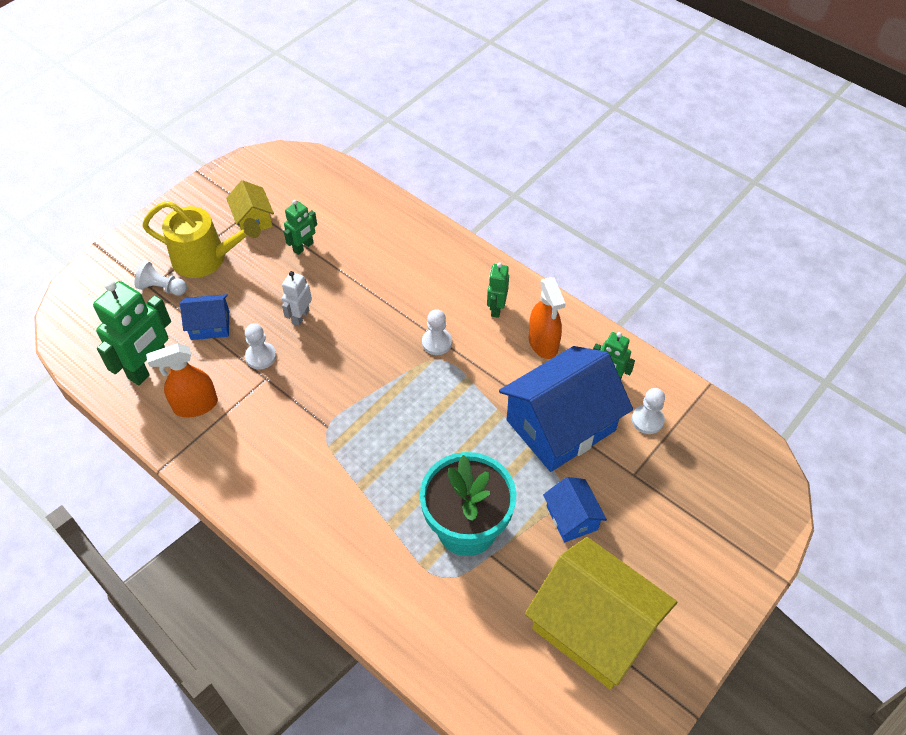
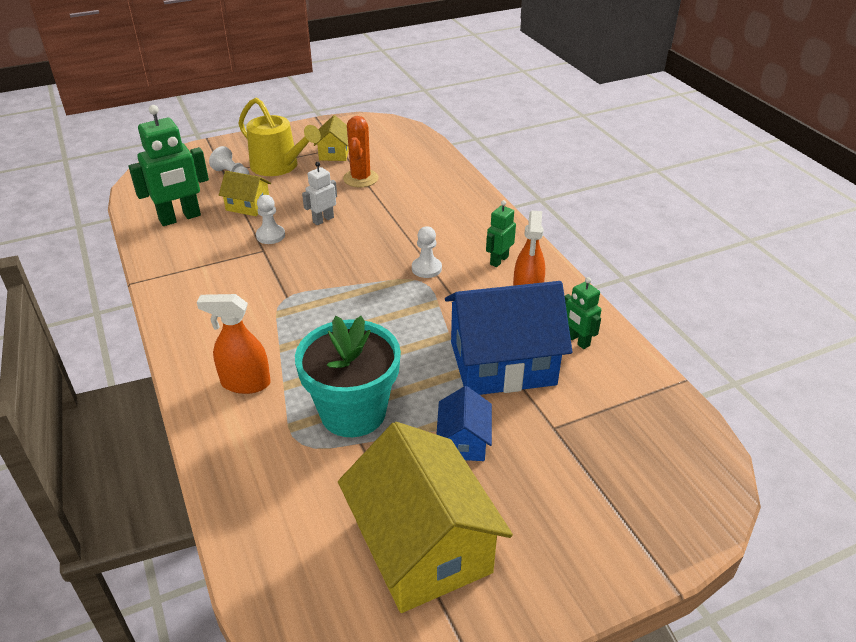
camera: 25 degrees right, 15 degrees down
(195, 405) = (193, 251): orange spray bottle -> orange spray bottle (245, 383)
(210, 325) = (248, 206): blue house -> yellow house
(303, 247) = (360, 178): green robot -> orange cactus
(647, 420) = (597, 388): white pawn -> none

